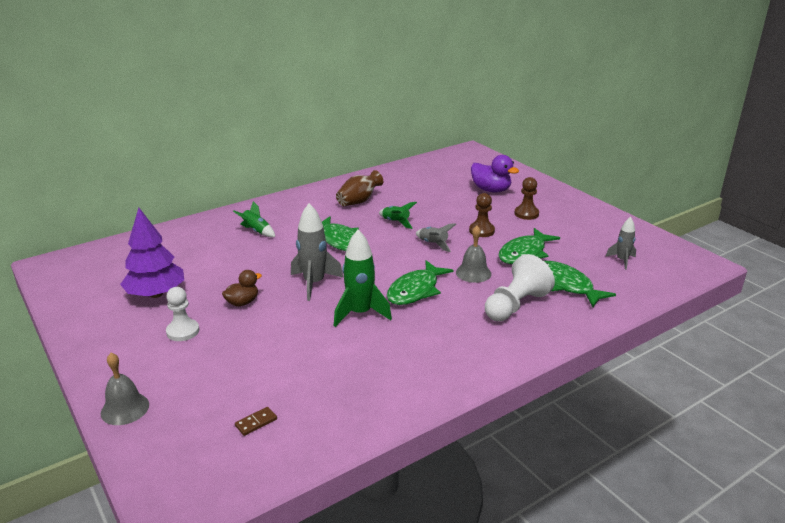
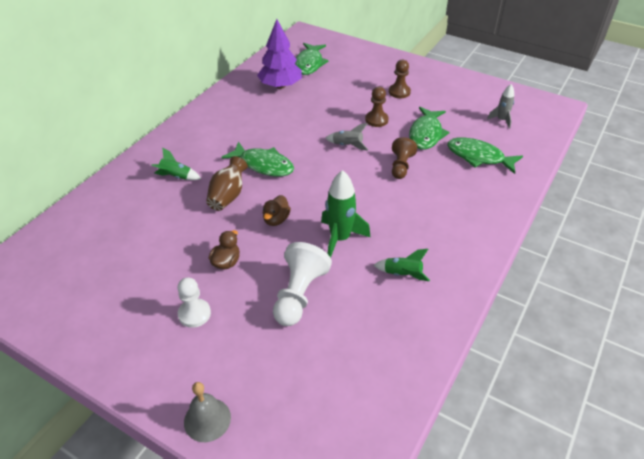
camera: 25 degrees left, 15 degrees up
(156, 294) = (133, 281): purple tree -> purple tree (280, 86)
(256, 422) = (337, 384): brown domino -> none
(314, 283) = (276, 220): grey rocket -> brown duck
(359, 201) = (247, 115): brown vase -> brown vase (228, 196)
(396, 222) = (298, 130): green rocket -> green rocket (402, 274)
(415, 290) = (368, 199): green fish -> green fish (309, 64)
(473, 273) = (401, 166): grey bell -> brown pawn
(491, 190) = (353, 73): purple duck -> none
(515, 305) = (456, 189): white pawn -> white pawn (299, 294)

